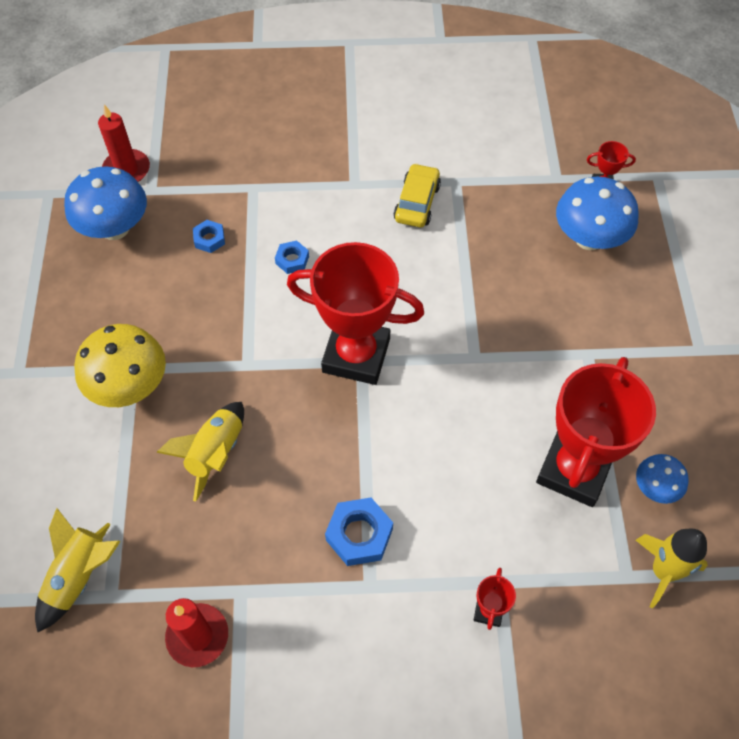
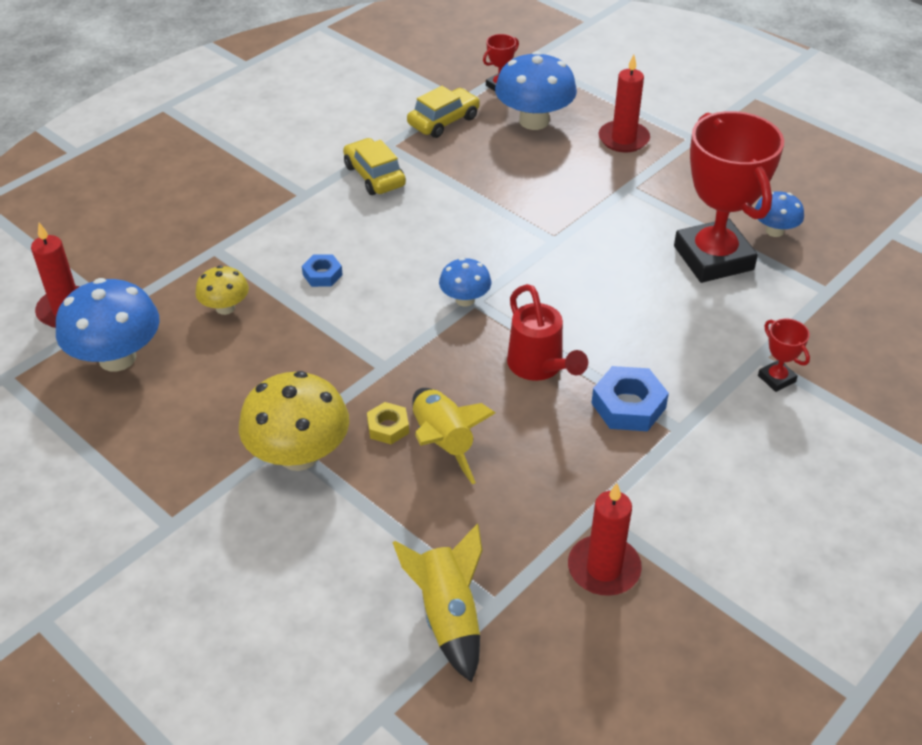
camera: 45 degrees left, 15 degrees down
(198, 412) = (388, 427): none -> yellow nut
(209, 239) = (225, 308): blue nut -> yellow mushroom
(339, 452) = (540, 368): none -> red watering can
(356, 355) = (465, 299): red trophy -> blue mushroom
(521, 189) = (443, 121): none -> yellow car
(639, 307) = (623, 139): none -> red candle
(663, 571) = (843, 272): yellow rocket -> none

